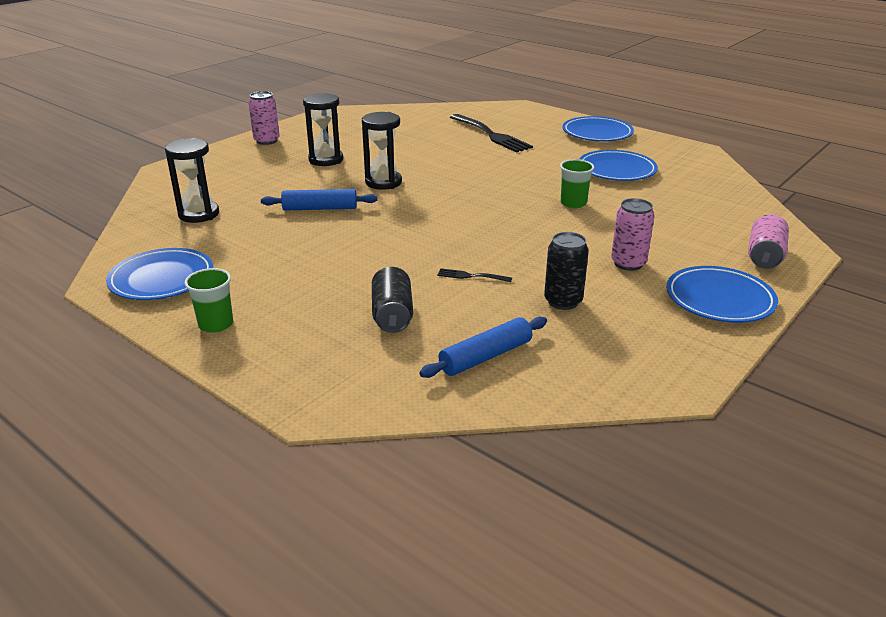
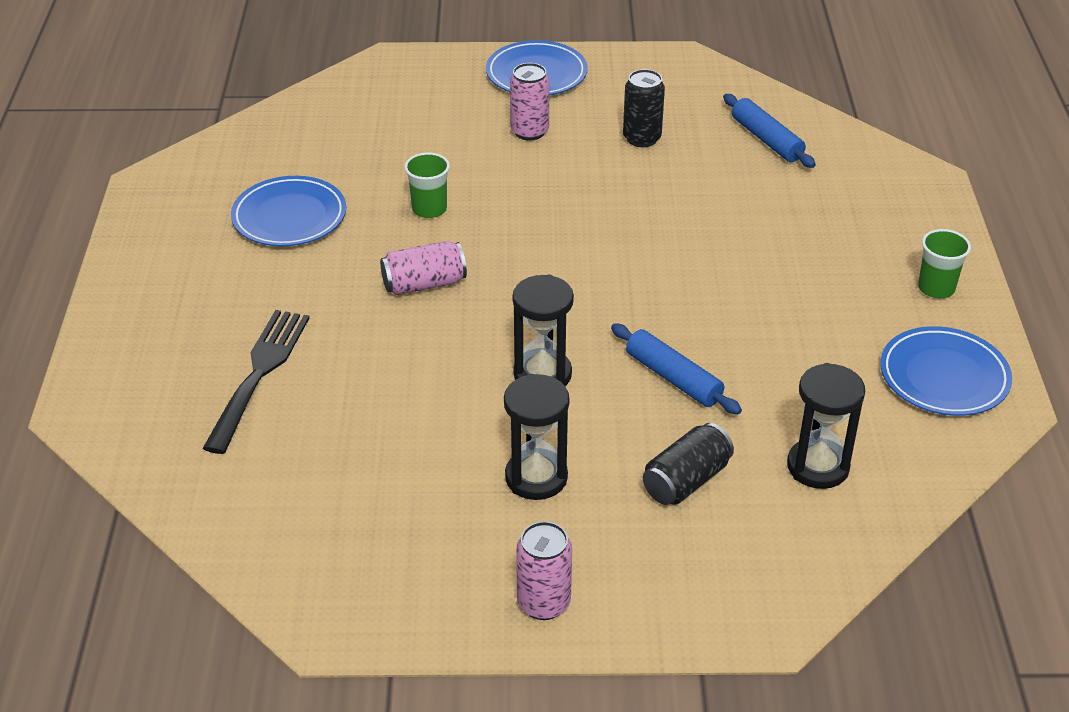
camera: 130 degrees left, 10 degrees up
(392, 315) = (783, 207): black can -> black can (686, 481)
(471, 276) = (667, 199): black fork -> none
(486, 357) = (767, 139): blue rolling pin -> blue rolling pin turned 45 degrees clockwise
(597, 133) = (154, 282): blue plate -> none
(764, 256) = (423, 74): pink can -> pink can (424, 284)

